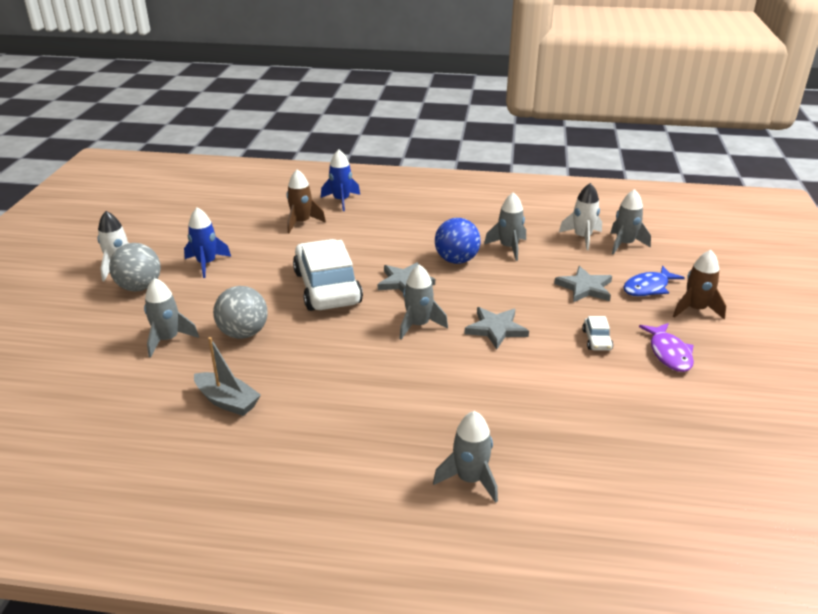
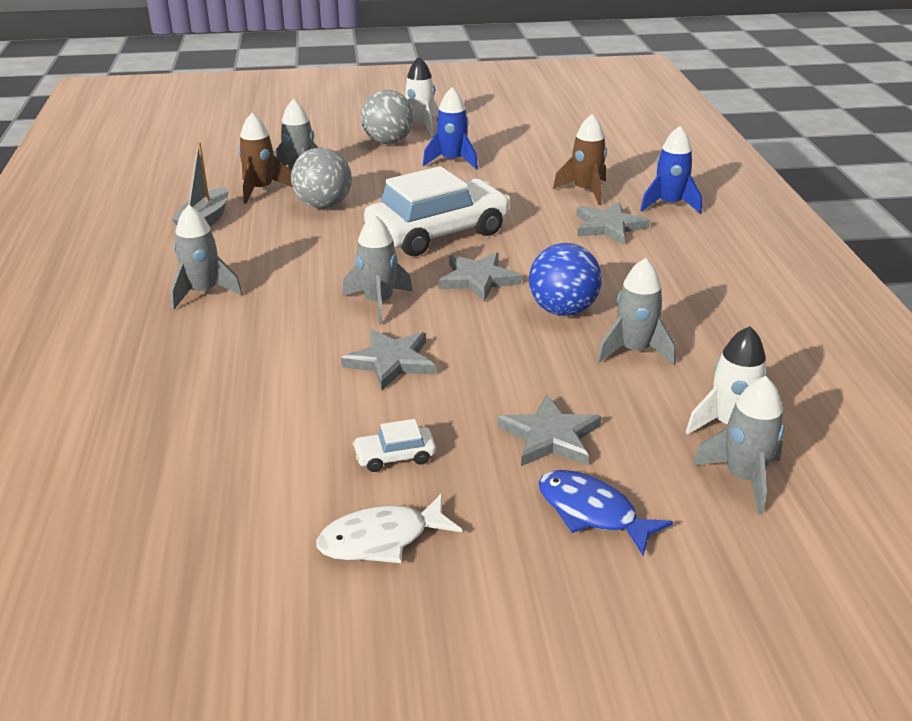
camera: 75 degrees right, 0 degrees up
(358, 225) = (609, 226): none -> grey star
(470, 479) = (80, 374): grey rocket -> grey rocket (203, 292)
(669, 353) = (381, 539): purple fish -> white fish
(695, 309) = (543, 577): brown rocket -> brown rocket (261, 190)

